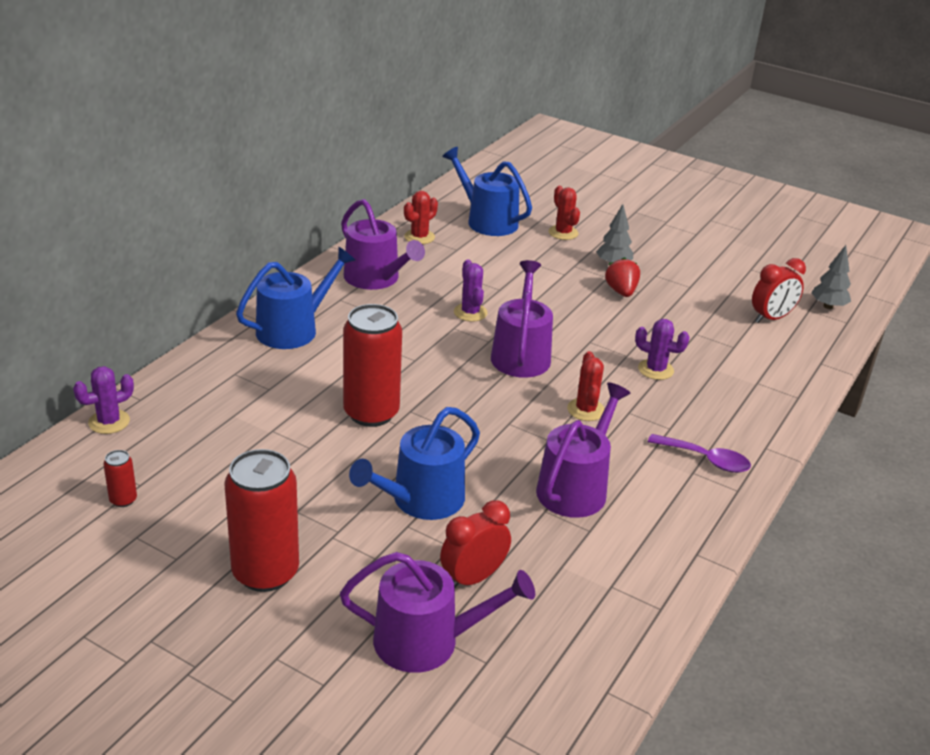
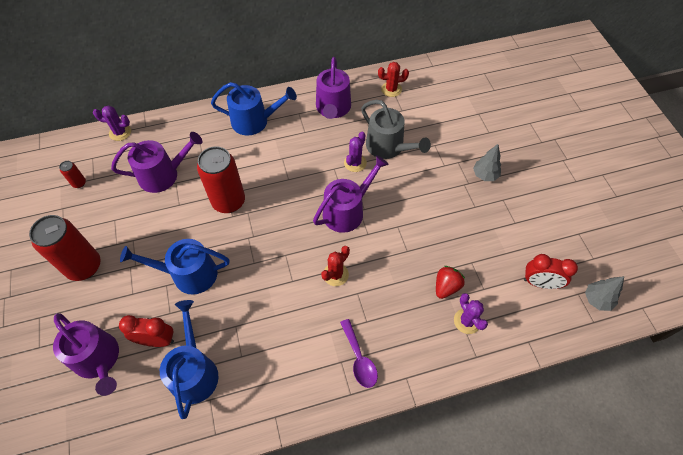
camera: 45 degrees right, 25 degrees up
(486, 284) = (388, 147): none -> grey watering can
(487, 221) = (446, 97): blue watering can -> blue watering can (194, 371)
(563, 233) = (482, 131): red cactus -> none
(575, 487) = (267, 323): purple watering can -> purple watering can (163, 175)
(621, 291) = (463, 200): red strawberry -> red strawberry (446, 287)
(655, 370) = (411, 273): purple cactus -> purple cactus (467, 321)

